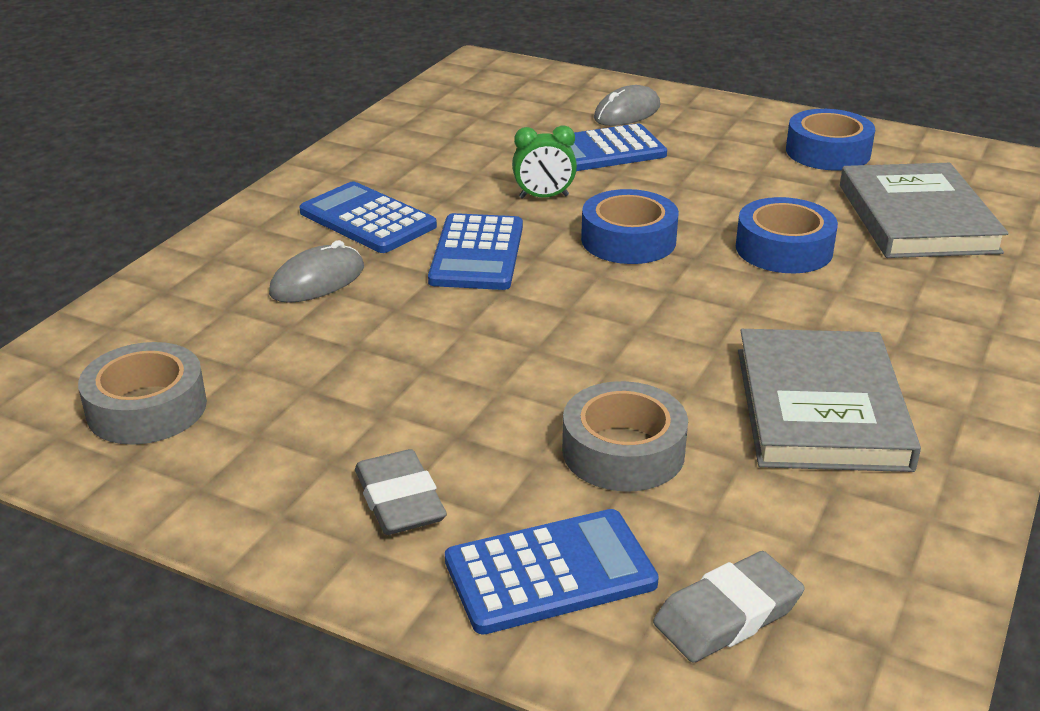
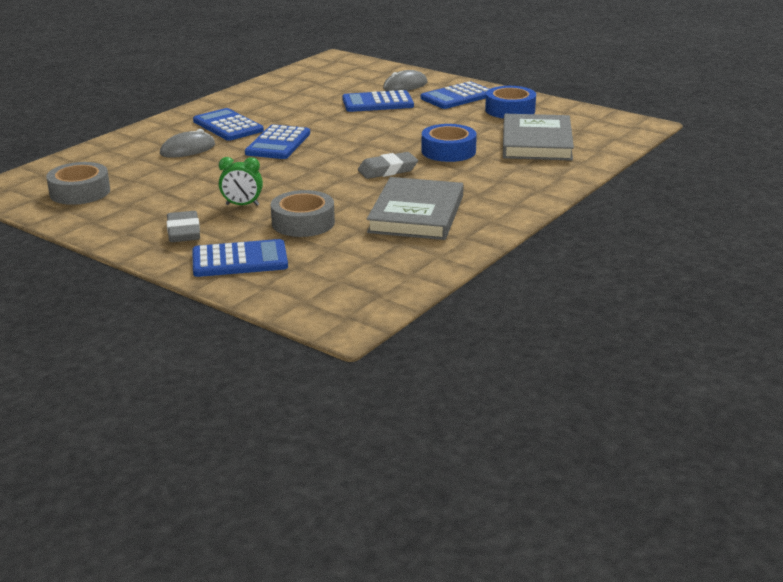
camera: 10 degrees right, 5 degrees down
(544, 197) = (330, 121): green clock -> green clock (242, 205)
(628, 240) = (364, 142): blue tape -> none
(725, 130) = (457, 97): none -> blue calculator
(727, 615) = (313, 279): grey eraser -> grey eraser (387, 170)

